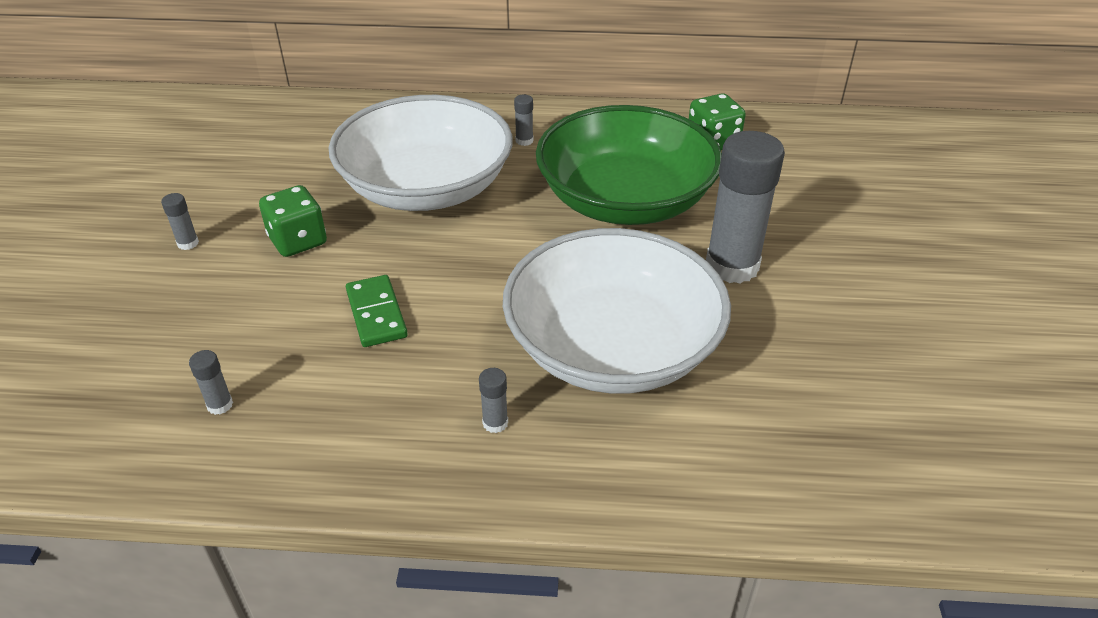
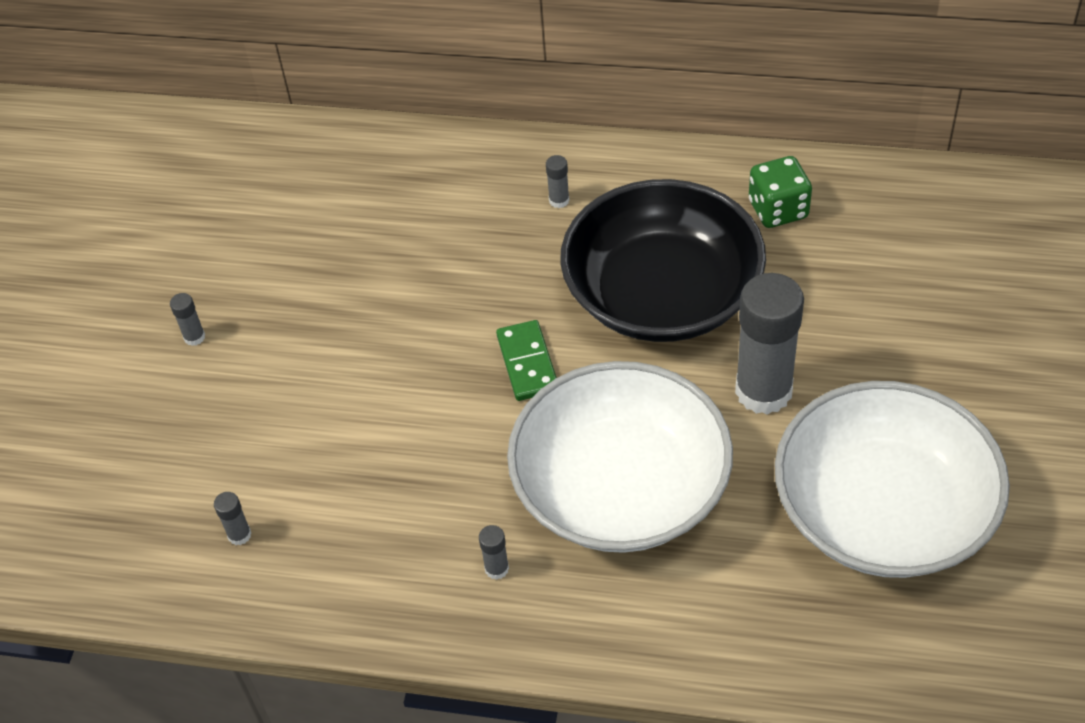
camera: 10 degrees right, 10 degrees up
(298, 241) = (307, 338): green dice -> none
(376, 314) = (387, 436): green domino -> green domino (527, 363)
(426, 187) = (444, 268): white bowl -> white bowl (883, 511)
(625, 200) = (662, 294): green bowl -> black bowl

